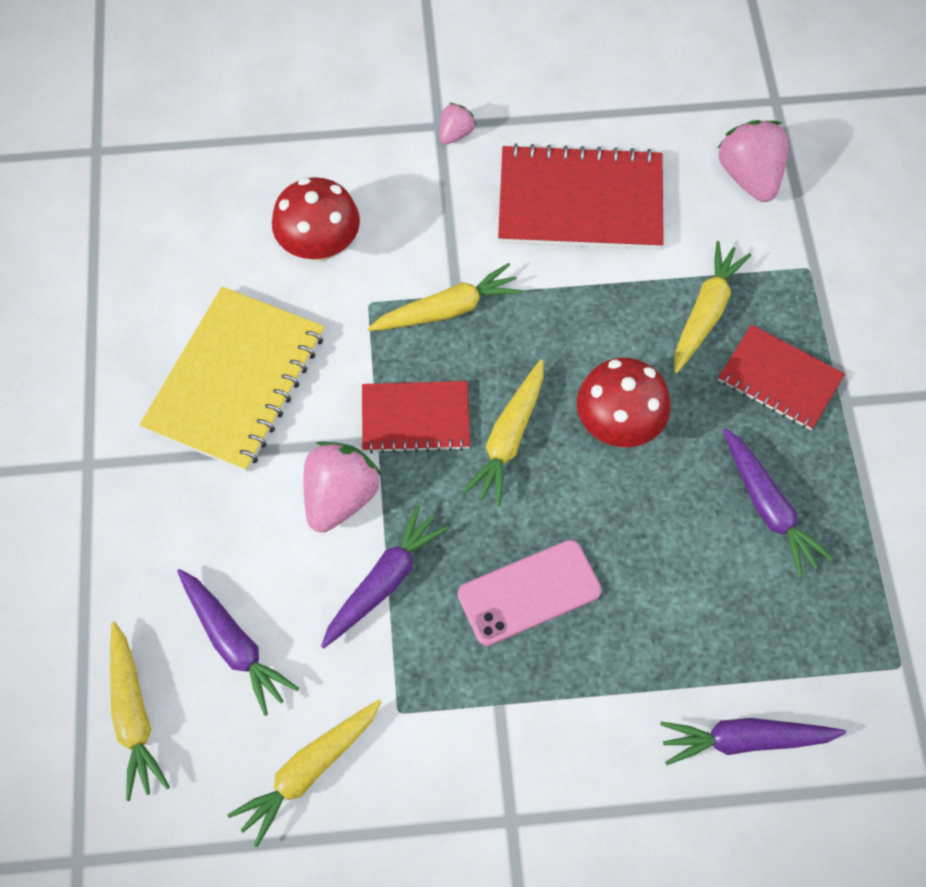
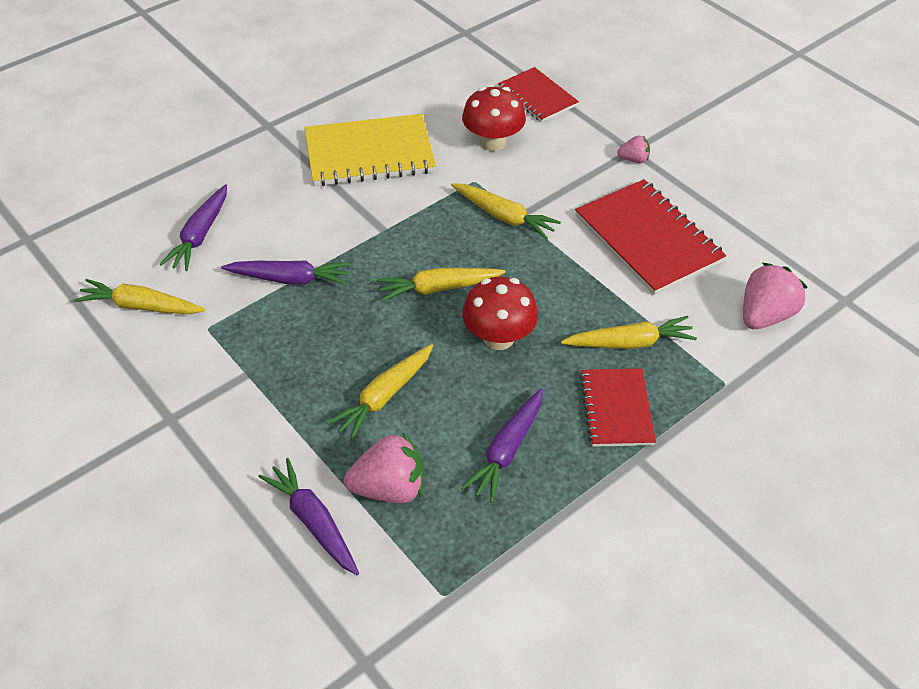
camera: 55 degrees right, 15 degrees down
(134, 716) = (127, 217): yellow carrot -> yellow carrot (384, 397)
(340, 497) = (331, 233): pink strawberry -> pink strawberry (389, 488)
(415, 419) = (413, 239): red notebook -> red notebook (537, 97)
(529, 592) = (336, 351): pink phone -> none

